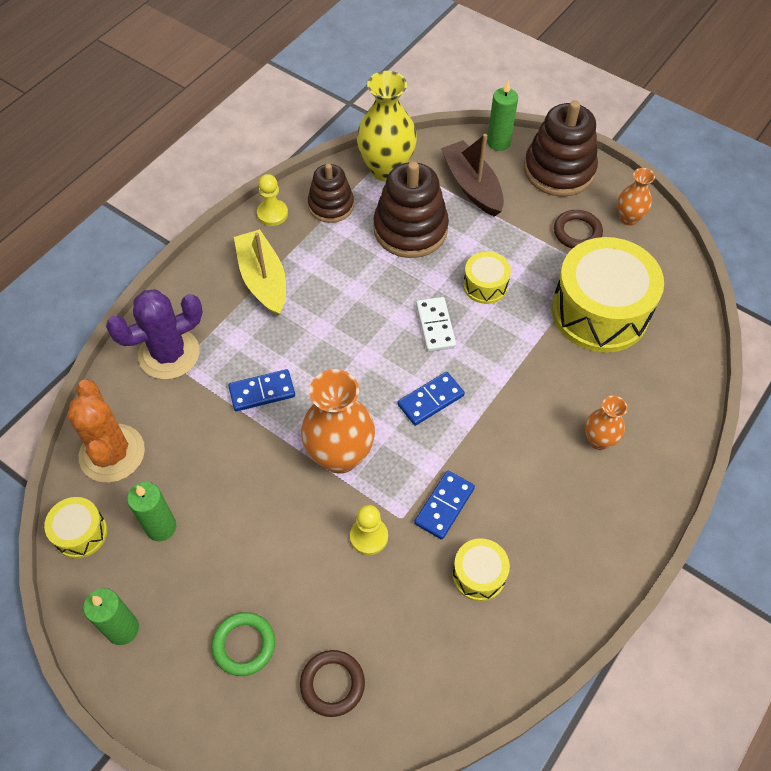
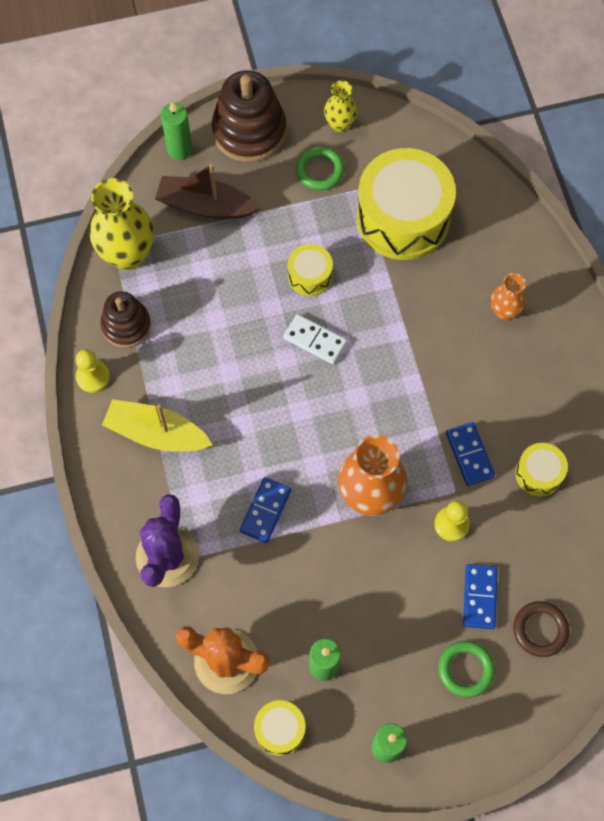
camera: 50 degrees left, 10 degrees up
(410, 229) = (207, 285): brown stacking toy -> none
(430, 400) = (376, 395): blue domino -> blue domino (479, 597)
(577, 232) = (320, 170): brown ring -> green ring
(628, 218) = (339, 124): orange vase -> yellow vase

